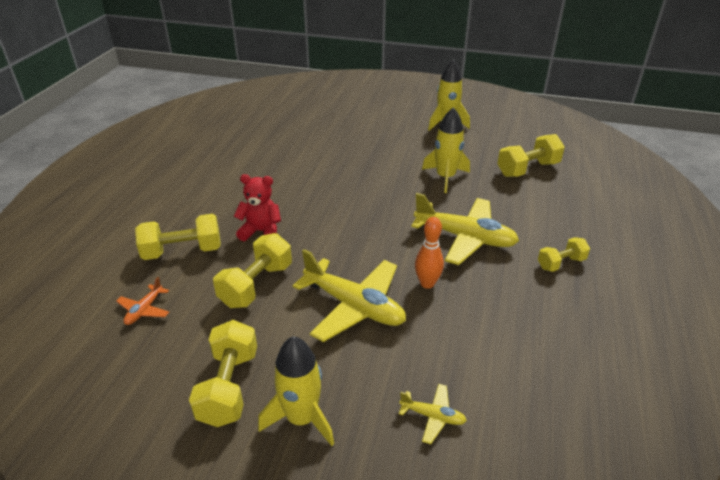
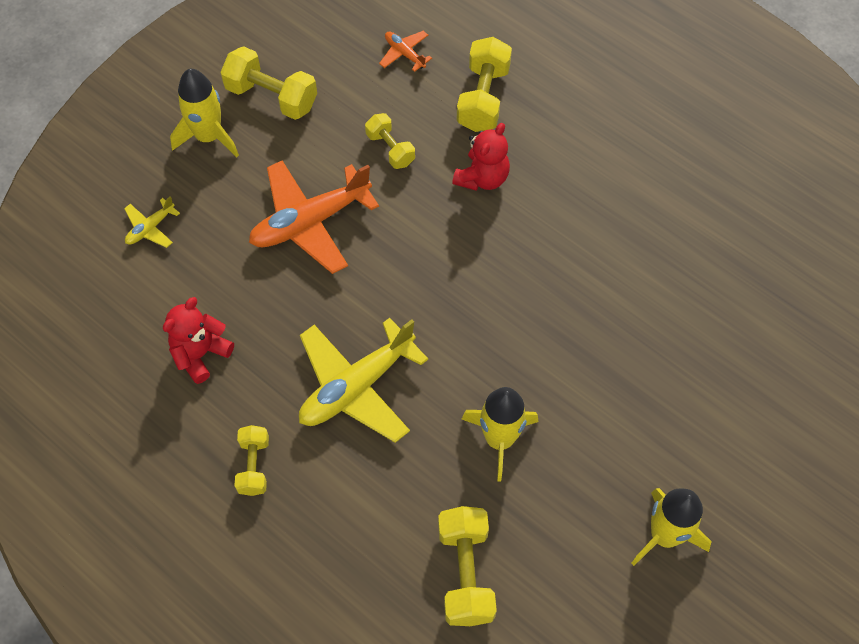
camera: 115 degrees right, 25 degrees up
(256, 285) = (390, 149): yellow dumbbell -> yellow dumbbell, size x0.62
(354, 306) = (310, 222): yellow plane -> orange plane
(427, 283) = (303, 304): orange bowling pin -> none
(514, 324) = (200, 354): none -> red teddy bear

